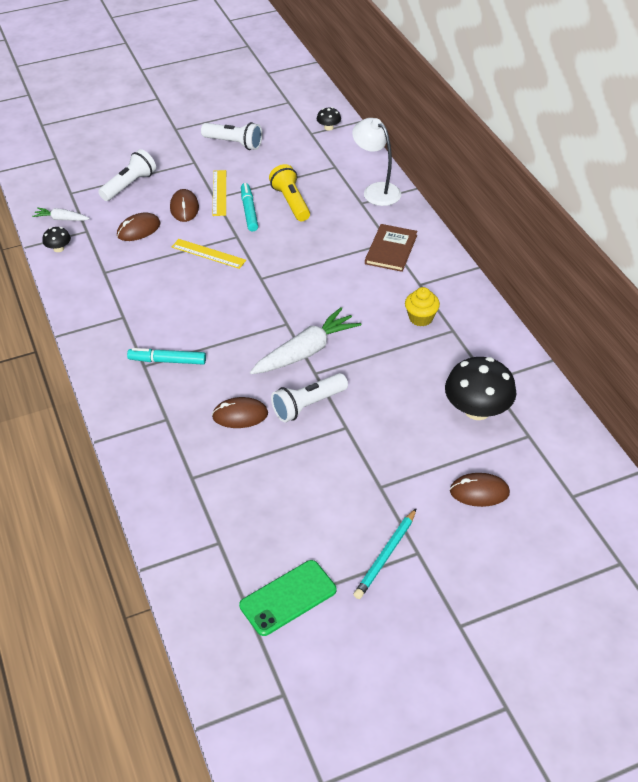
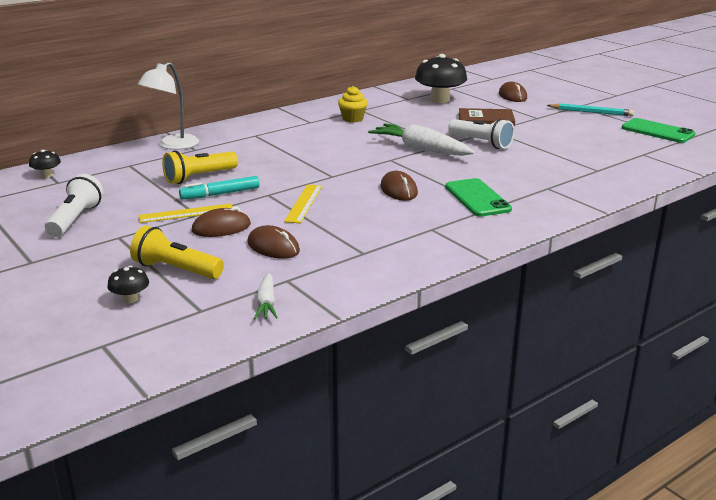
camera: 105 degrees left, 20 degrees down
(58, 248) = (332, 291): black mushroom -> black mushroom (130, 299)
(129, 185) = (176, 270): white flashlight -> yellow flashlight
(167, 361) = (477, 198): turquoise marker -> green phone
(240, 415) = (515, 162): brown mouse -> brown mouse (398, 190)
(391, 249) = (266, 134): brown book -> brown book (486, 119)

